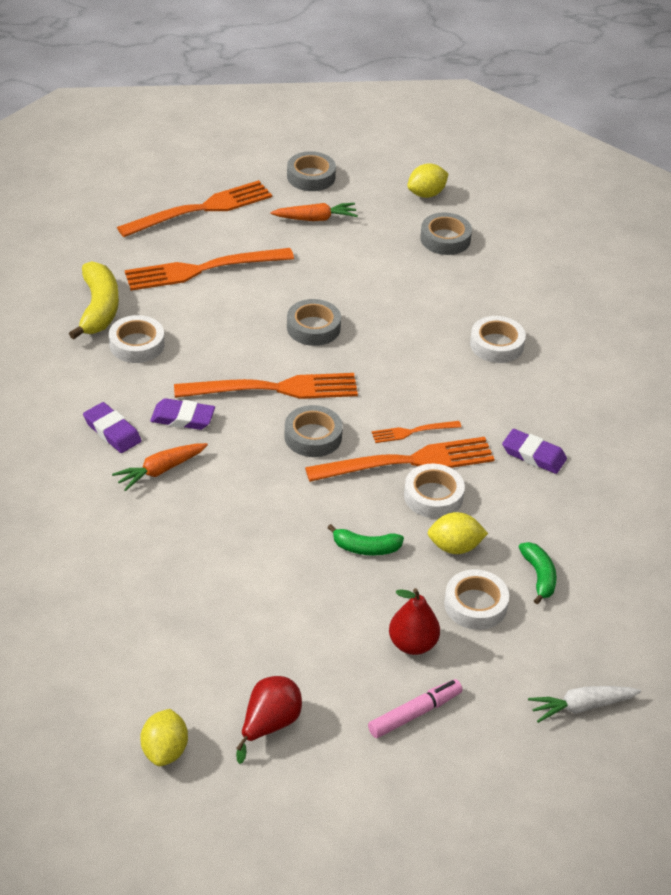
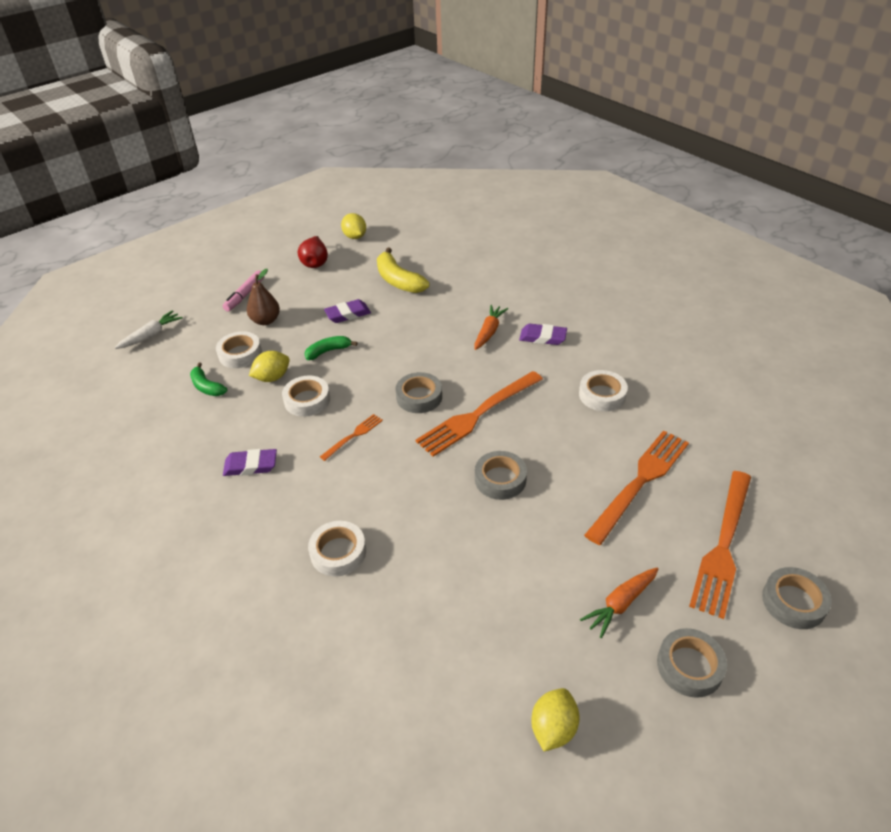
camera: 150 degrees right, 0 degrees up
(98, 309) = (661, 405): yellow banana -> yellow banana (398, 280)
(182, 418) = (512, 365): purple eraser -> purple eraser (348, 314)
(409, 461) = (340, 414): orange fork -> none
(412, 644) = (266, 320): red pear -> brown pear
(445, 239) = (477, 663): grey tape -> grey tape (793, 602)

